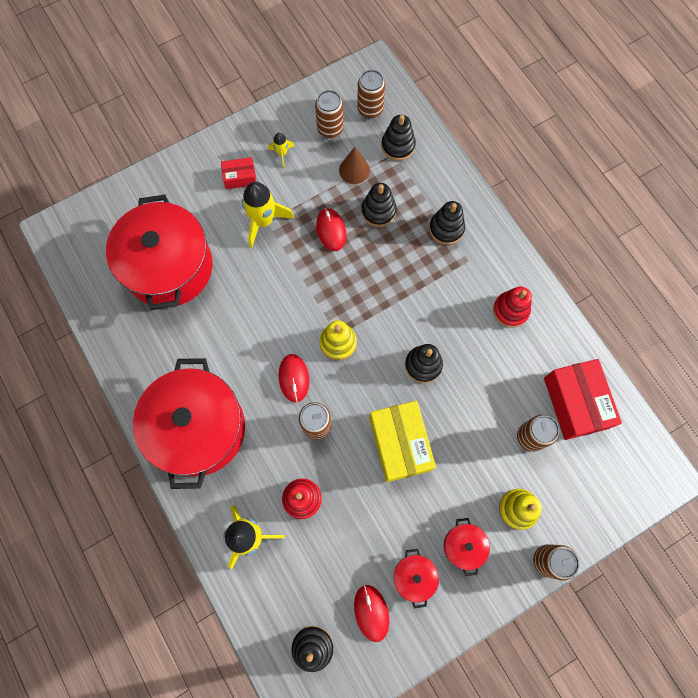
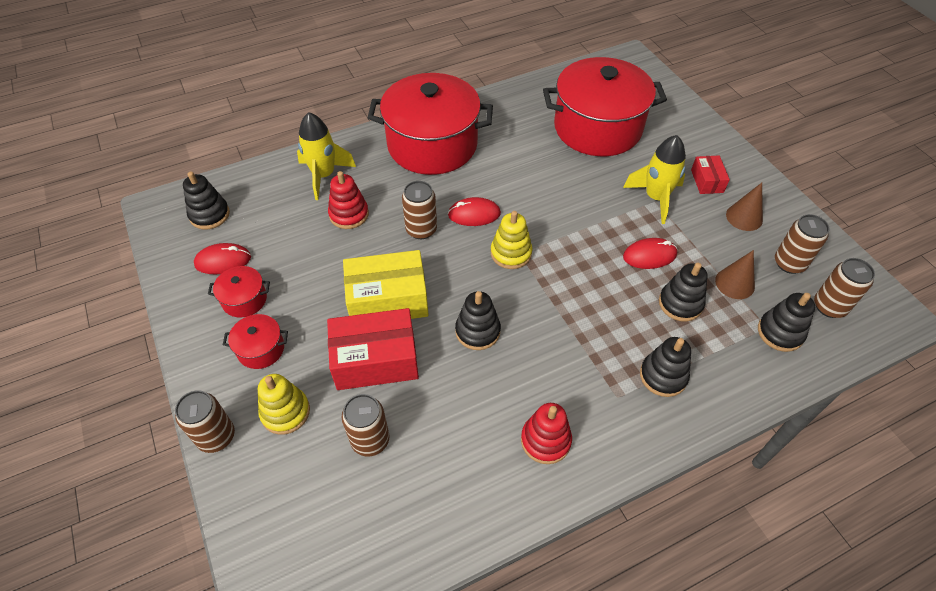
camera: 95 degrees right, 20 degrees down
(282, 154) = (744, 217): yellow rocket -> brown cone
(575, 403) = (406, 507): red box -> red box (375, 360)

